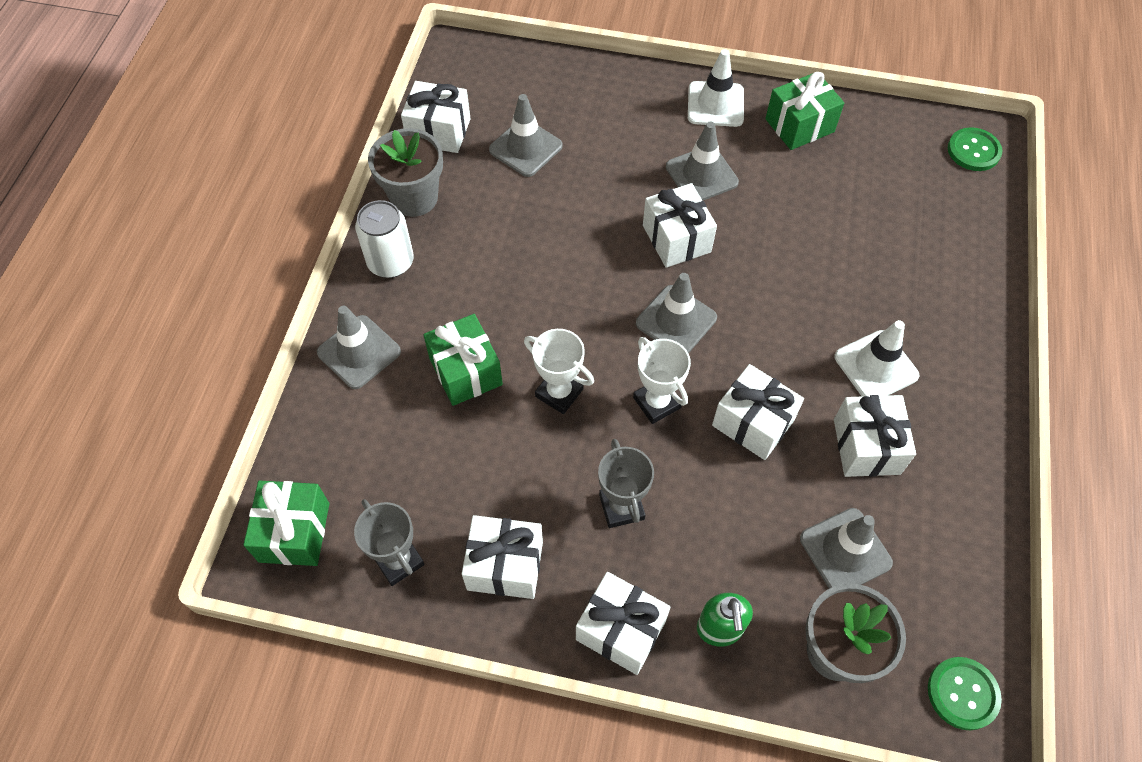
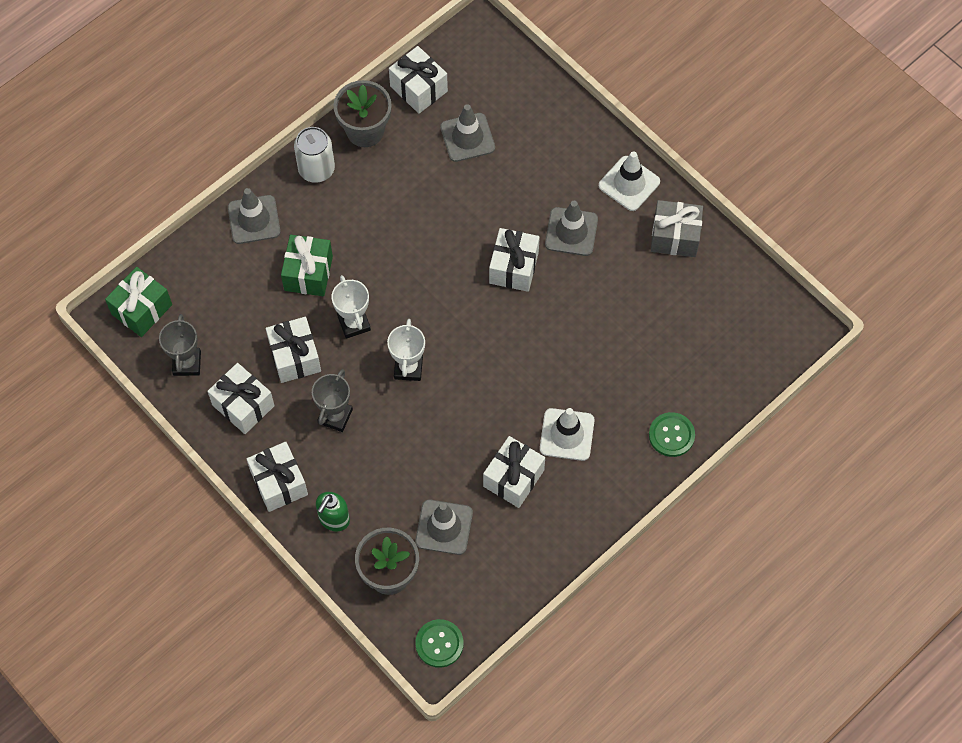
camera: 35 degrees right, 5 degrees up
(676, 320) = (465, 323): grey traffic cone -> none
(753, 423) = (456, 418): white gift -> white gift (295, 357)
(799, 125) = (675, 237): green gift -> grey gift
(973, 151) = (783, 333): green button -> green button (671, 435)

